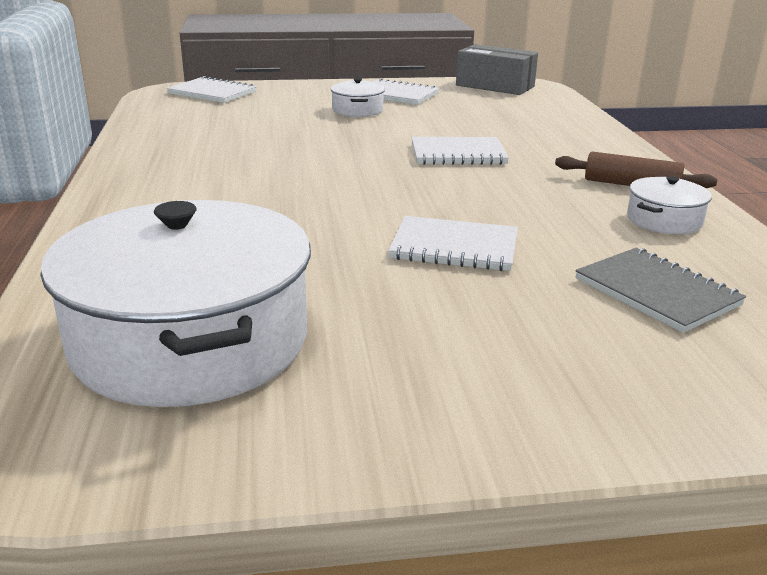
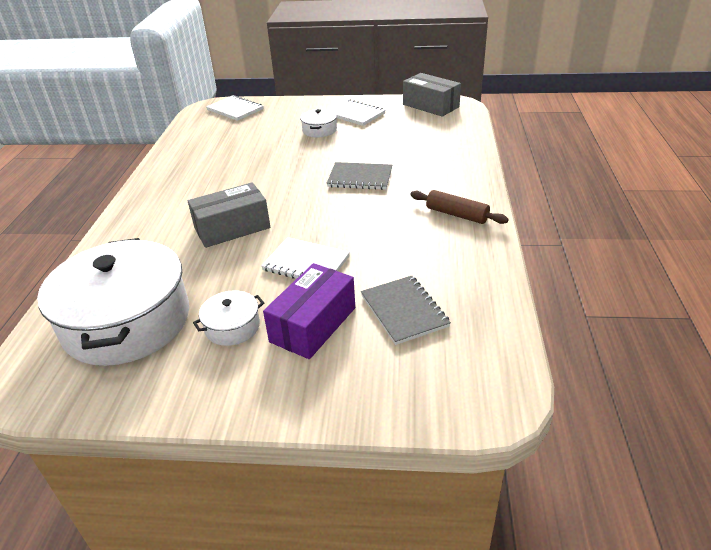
camera: 15 degrees right, 10 degrees up
(301, 214) = (232, 228): none -> grey box
(458, 154) = (360, 178): white notebook -> grey notebook
(528, 319) = (313, 324): none -> purple box
(664, 220) = (455, 249): white pot -> white pot (232, 327)

